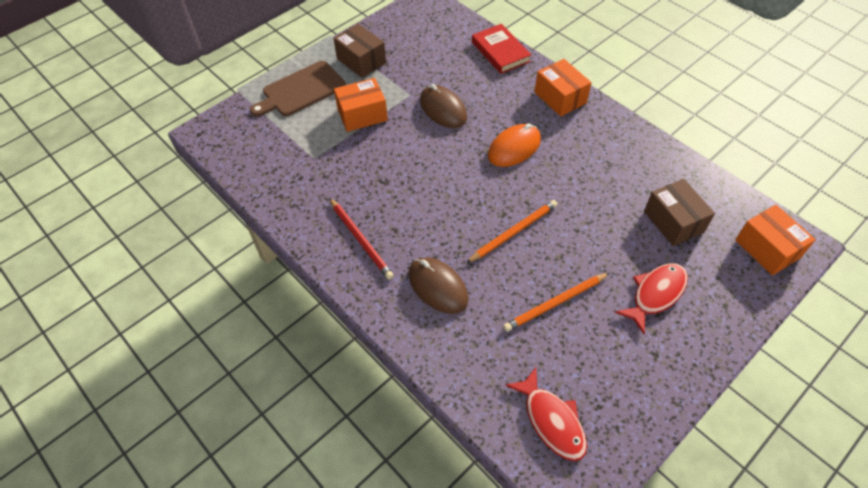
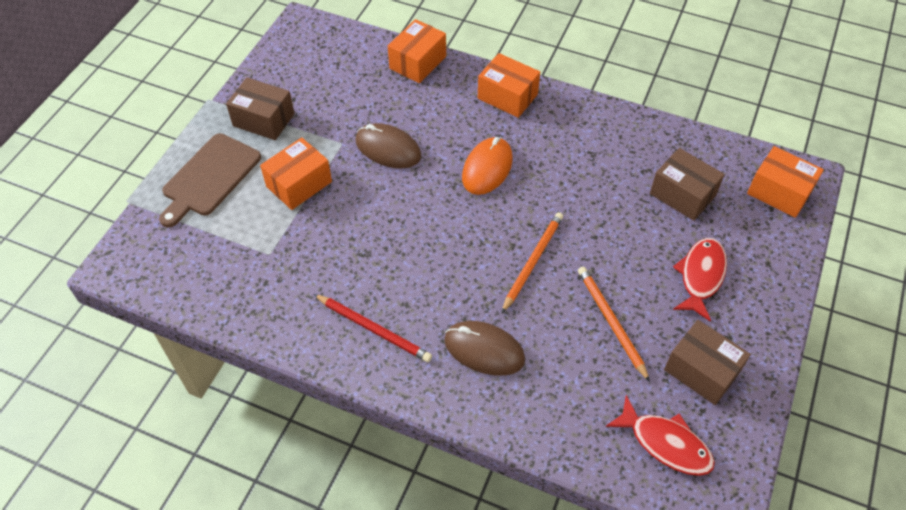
camera: 25 degrees left, 0 degrees up
(500, 52) = (418, 62): red book -> orange box
(555, 303) = (611, 322): orange pencil -> orange pencil turned 120 degrees clockwise
(615, 373) = (701, 371): none -> brown box

